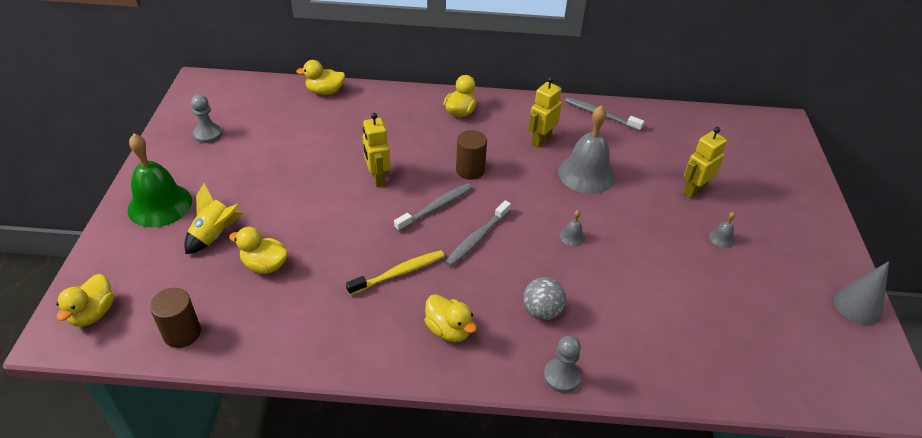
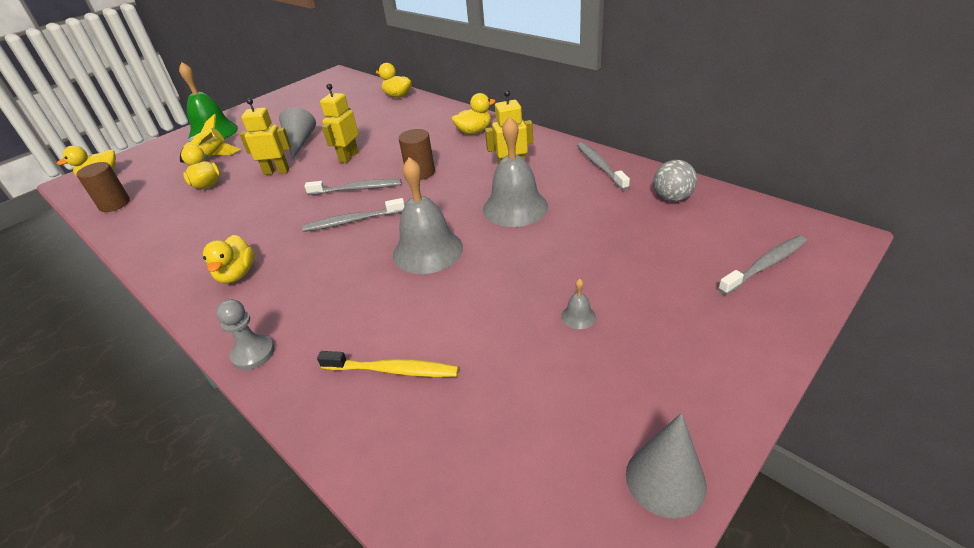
camera: 45 degrees right, 5 degrees down
(208, 134) = (294, 103): grey pawn -> none
(296, 180) = (300, 142): none -> grey cone
(399, 273) = (267, 222): yellow toothbrush -> yellow toothbrush (393, 370)
(542, 311) = (316, 295): grey ball -> grey ball (672, 198)
(572, 236) = (427, 251): grey bell -> grey bell, size x2.44
(694, 190) = (610, 260): yellow robot -> yellow robot (276, 171)
(772, 157) = (765, 265): none -> grey toothbrush

